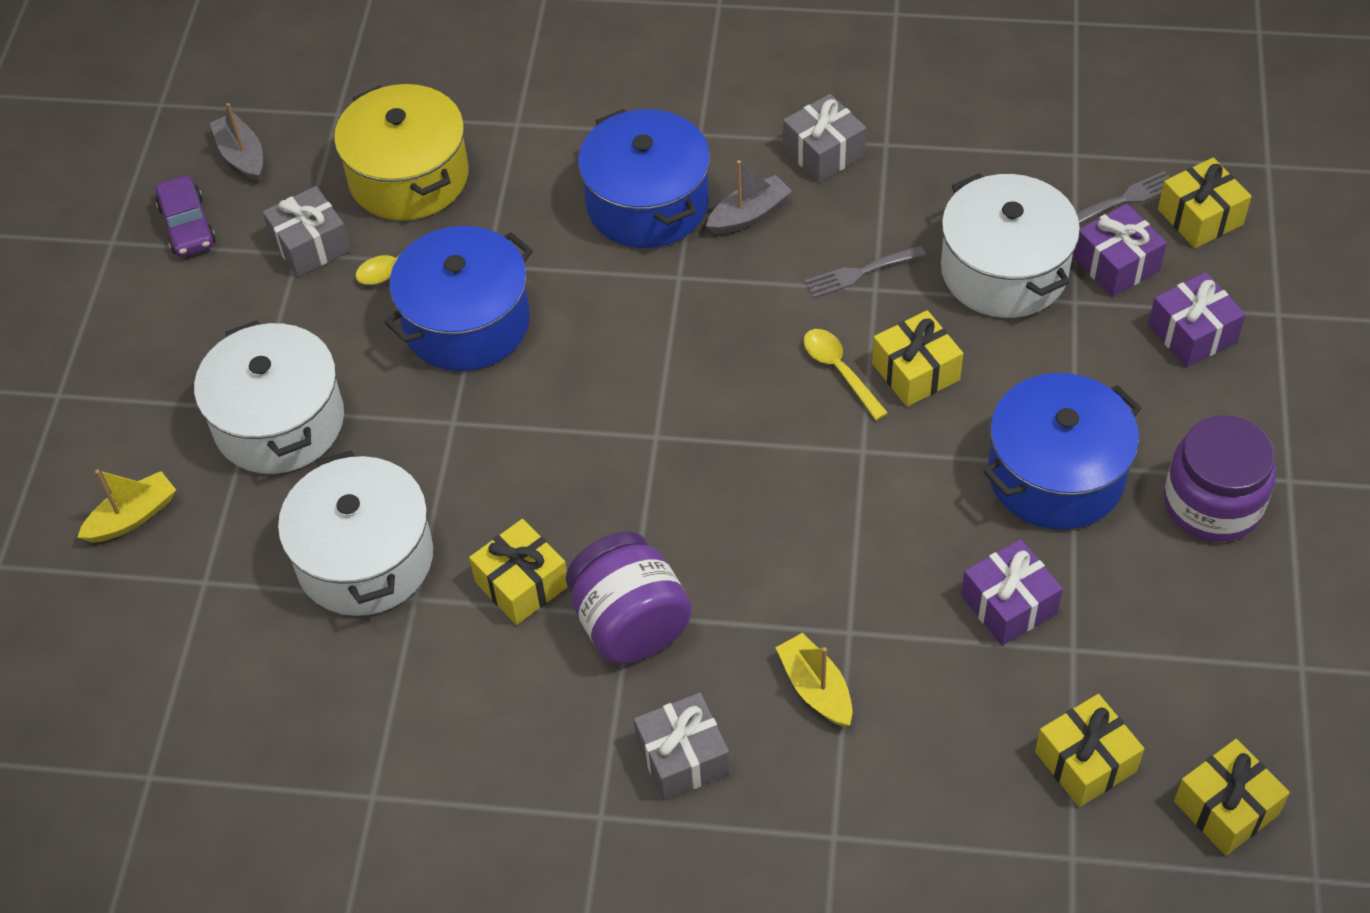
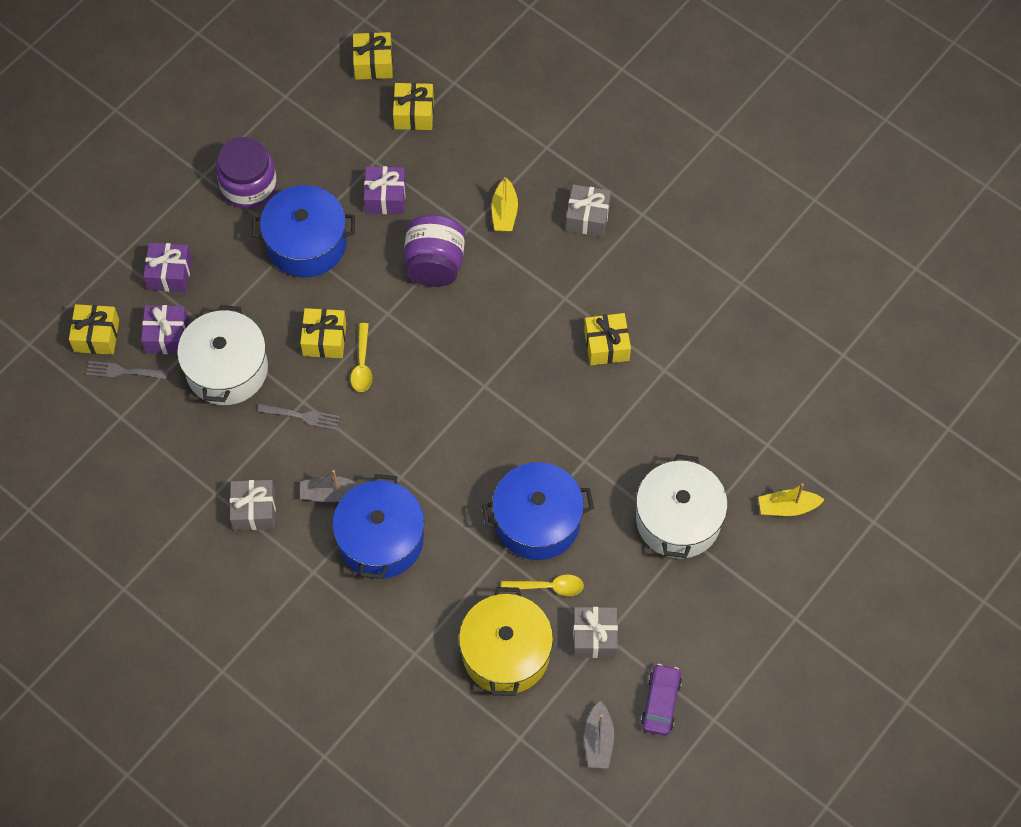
camera: 150 degrees left, 10 degrees up
(365, 558) = (677, 407): white pot -> none
(630, 623) = (567, 293): purple jar -> purple jar (434, 264)

